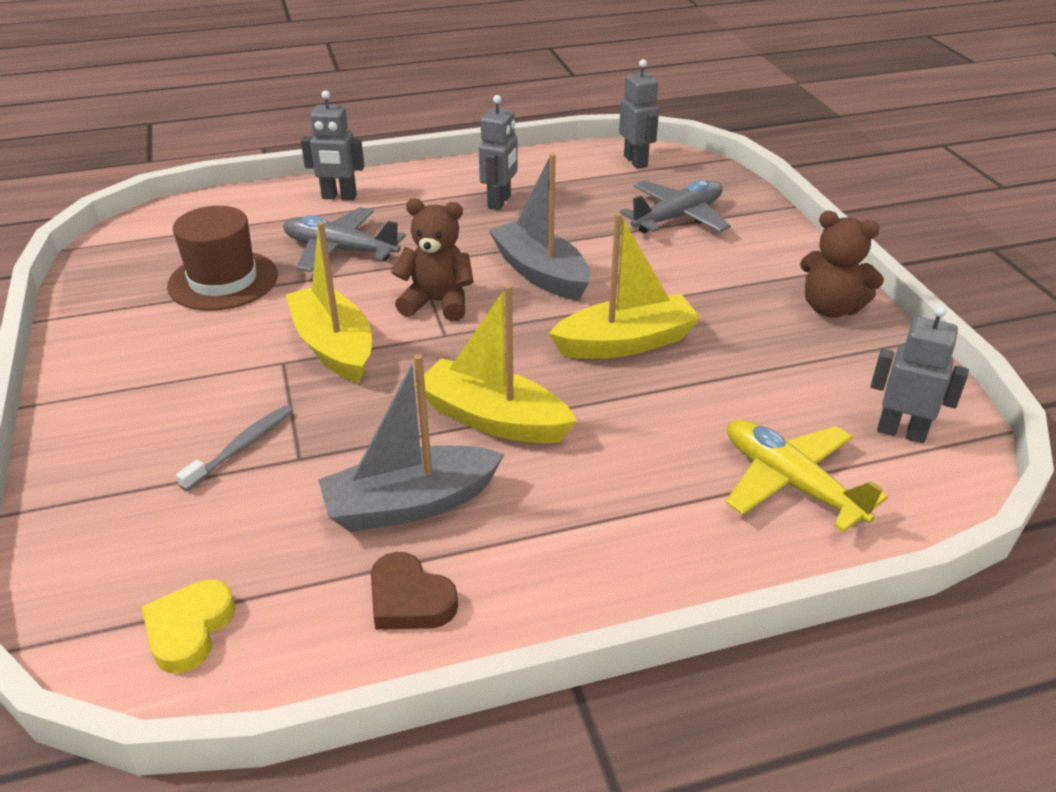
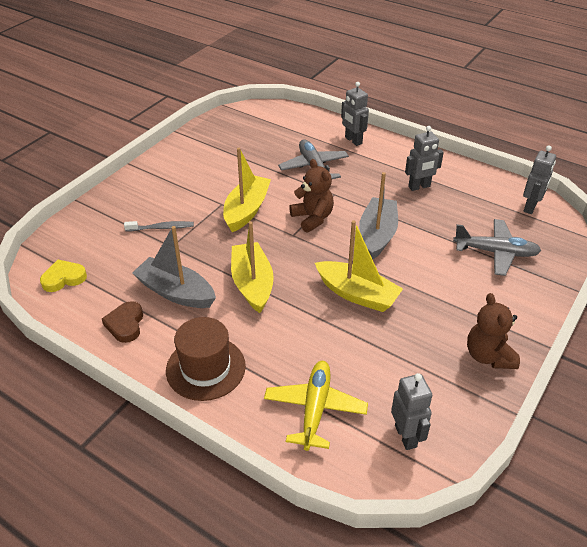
camera: 50 degrees right, 5 degrees up
(223, 280) = (252, 153): brown hat -> brown hat (205, 368)

